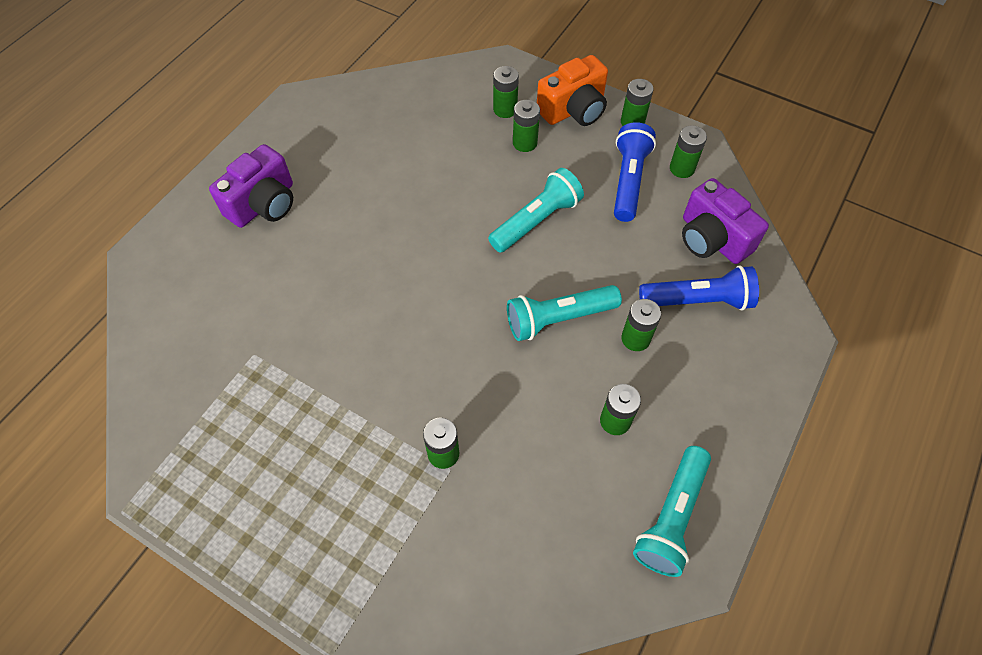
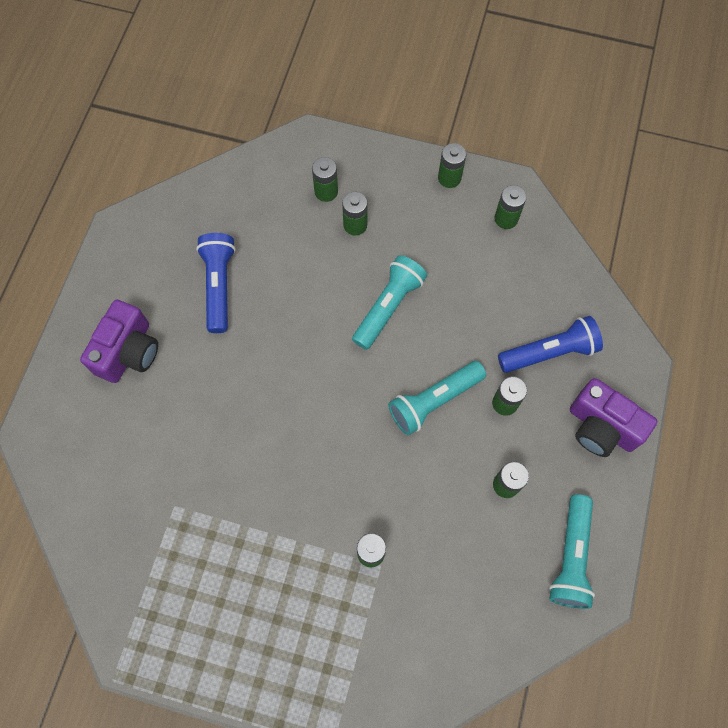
camera: 15 degrees left, 10 degrees up
(573, 110) = (391, 177): orange camera -> none
(628, 181) = (461, 243): blue flashlight -> blue flashlight (219, 286)
(712, 239) = (548, 287): purple camera -> purple camera (601, 427)

